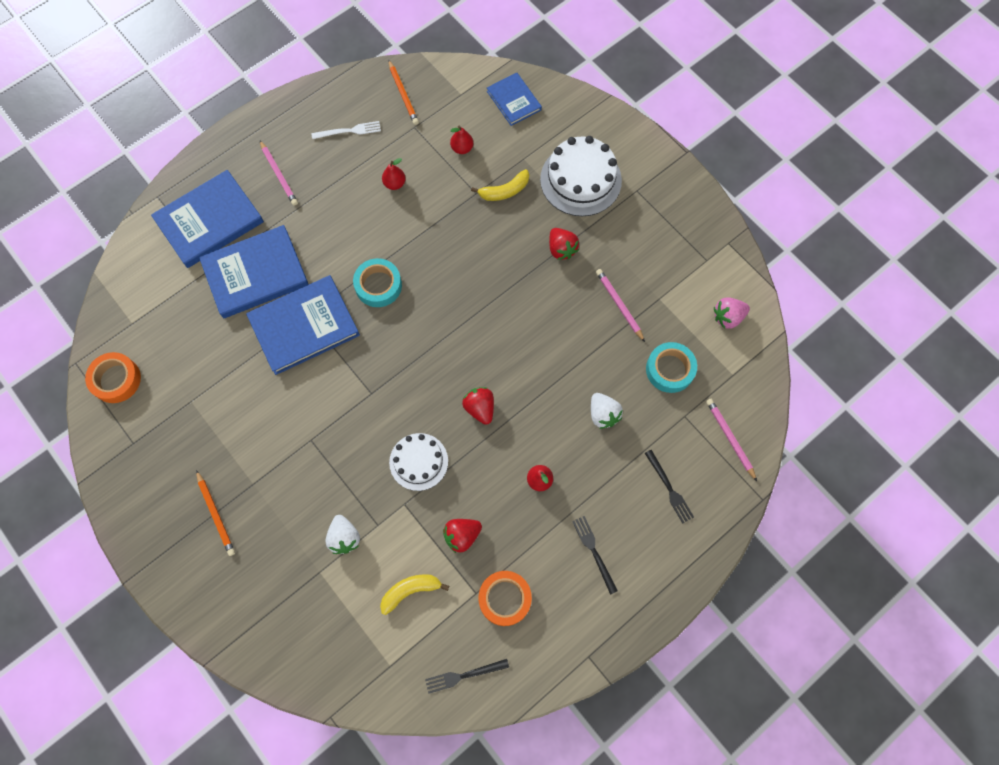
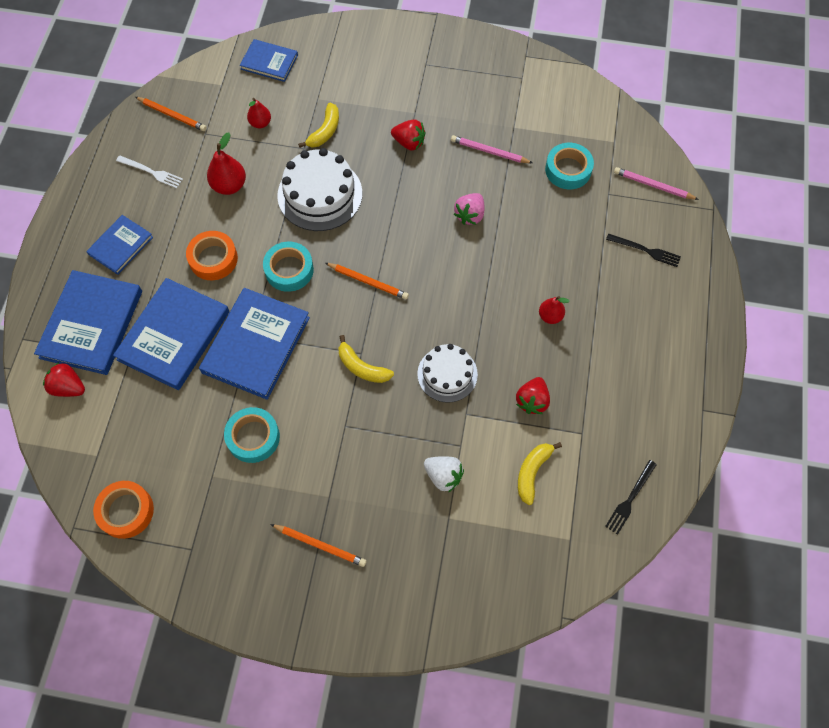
camera: 40 degrees left, 5 degrees down
(242, 395) = (253, 437): none -> turquoise tape
(279, 175) = (121, 246): pink pencil -> blue book
(349, 131) = (151, 172): white fork -> white fork turned 75 degrees clockwise
(362, 405) = (362, 367): none -> yellow banana
(394, 183) = (229, 185): red pear -> red pear, size x1.56
(427, 340) = (368, 282): none -> orange pencil
(480, 408) = (457, 299): red strawberry -> red strawberry (68, 387)
(504, 599) = (606, 419): orange tape -> orange tape (213, 259)
(580, 180) = (376, 84): white cake -> white cake (320, 194)
(594, 552) = (636, 335): black fork -> none
(603, 414) = (551, 235): white strawberry -> none
(728, 317) = (573, 106): pink strawberry -> pink strawberry (470, 215)

